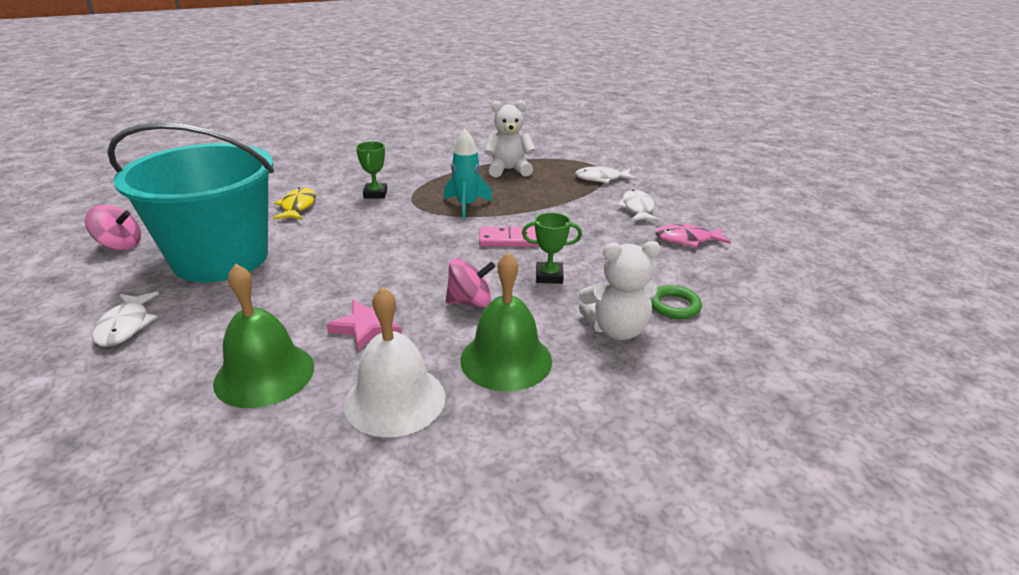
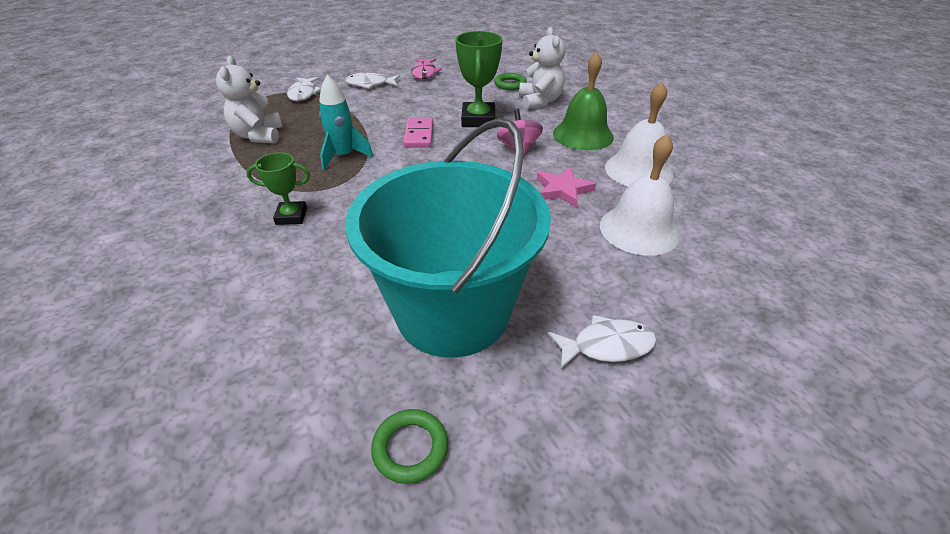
camera: 90 degrees left, 10 degrees up
(120, 245) = (410, 448): pink spinning top -> green ring
(264, 374) = (639, 229): green bell -> white bell
(298, 207) = (311, 275): yellow fish -> none
(549, 276) = (478, 120): green trophy -> green trophy, size x1.63

